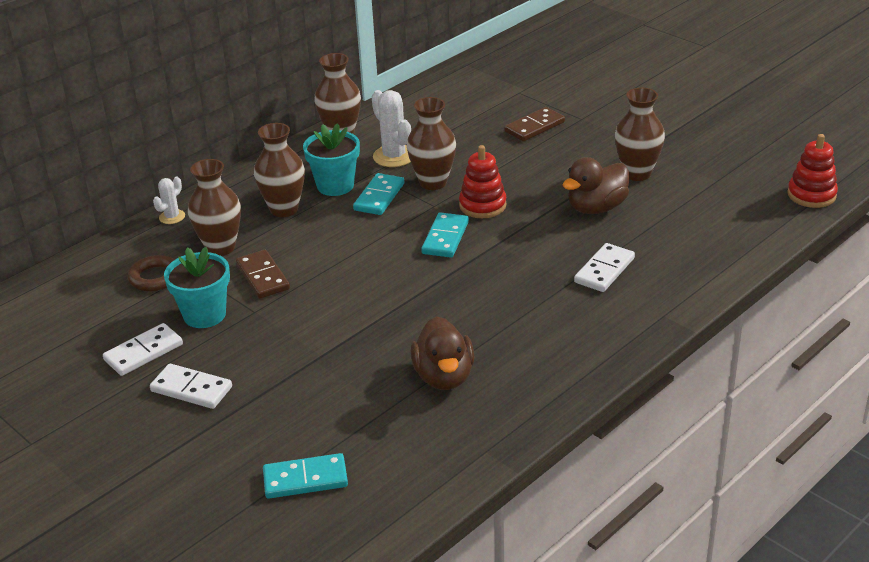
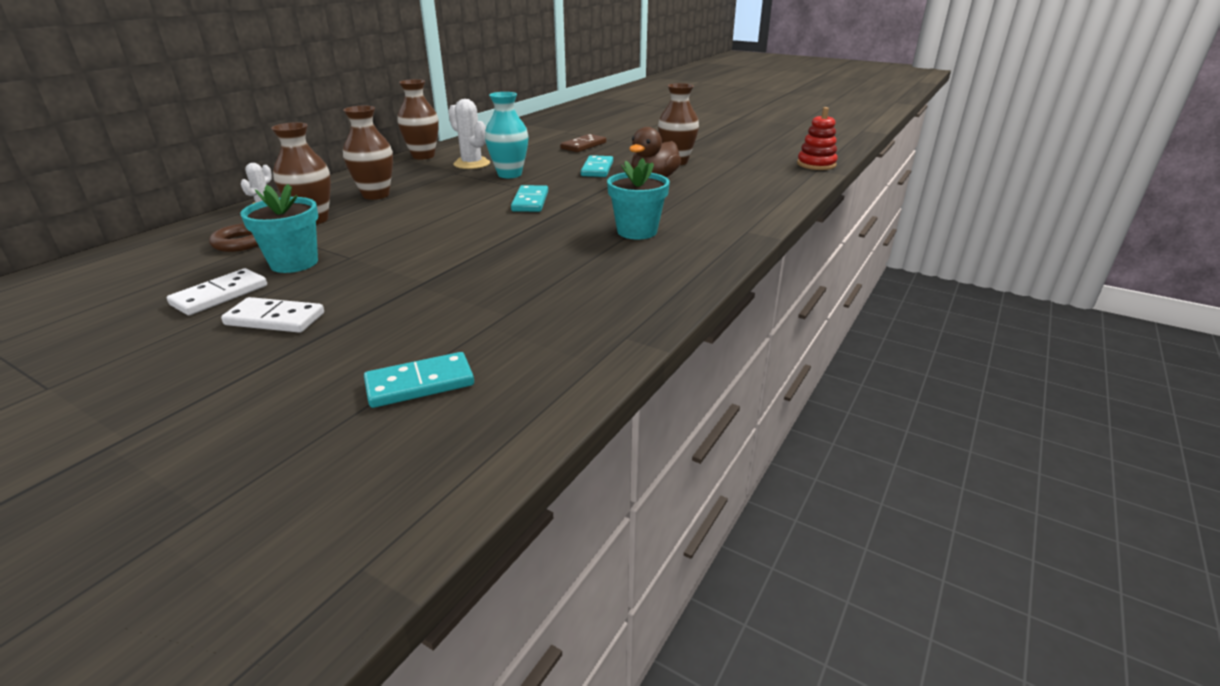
camera: 15 degrees left, 5 degrees down
(263, 277) = (357, 234): brown domino -> none
(335, 185) = (422, 180): turquoise flower pot -> turquoise flower pot (637, 231)
(379, 197) = (463, 184): turquoise domino -> turquoise domino (597, 169)
(433, 182) = (509, 174): brown vase -> turquoise vase
(444, 377) = (559, 285): brown duck -> none
(482, 205) = (557, 183): red stacking toy -> none
(604, 270) = (679, 210): white domino -> none

